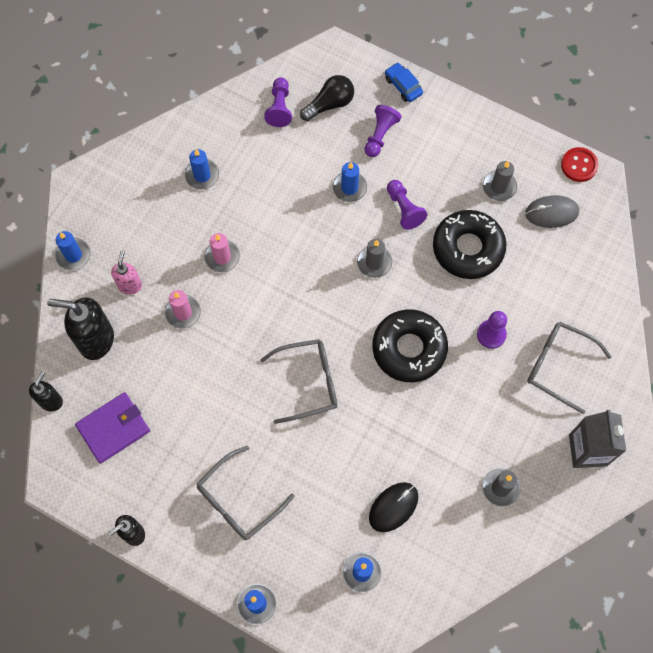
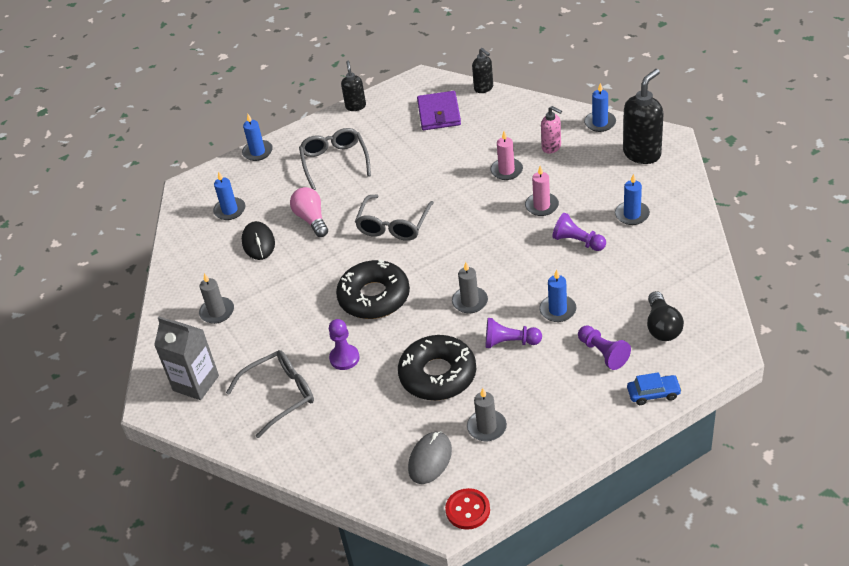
camera: 125 degrees right, 25 degrees down
(96, 340) = (516, 119): black soap dispenser -> black soap dispenser (642, 154)
(279, 108) = (678, 288): purple pawn -> purple pawn (578, 242)
(336, 471) = (311, 219): none -> pink light bulb

